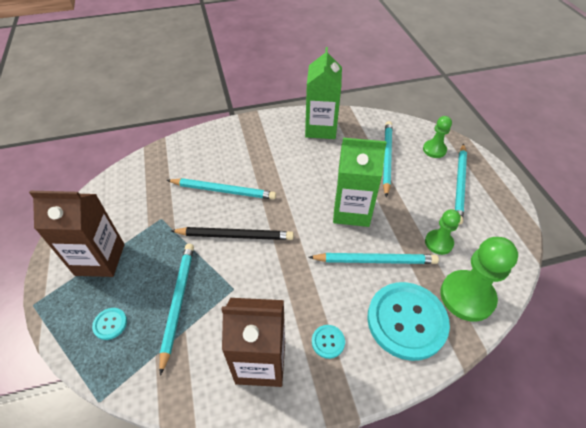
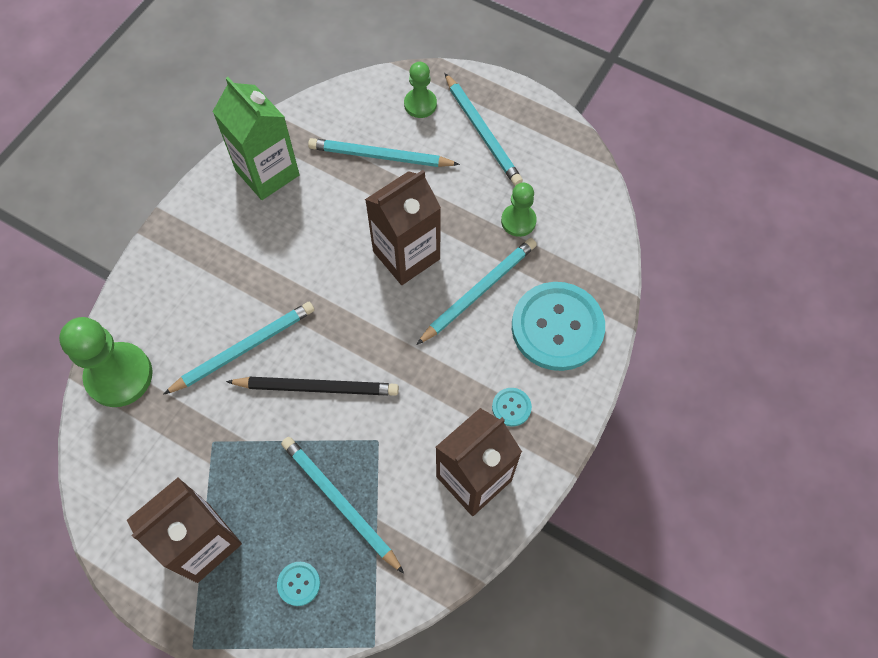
camera: 45 degrees left, 15 degrees up
(235, 235) = (317, 387): black pencil -> black pencil turned 45 degrees clockwise
(351, 211) = (406, 255): green carton -> brown carton
(386, 158) = (380, 156): turquoise pencil -> turquoise pencil turned 45 degrees counterclockwise
(467, 296) = (585, 258): green pawn -> green pawn (119, 376)

